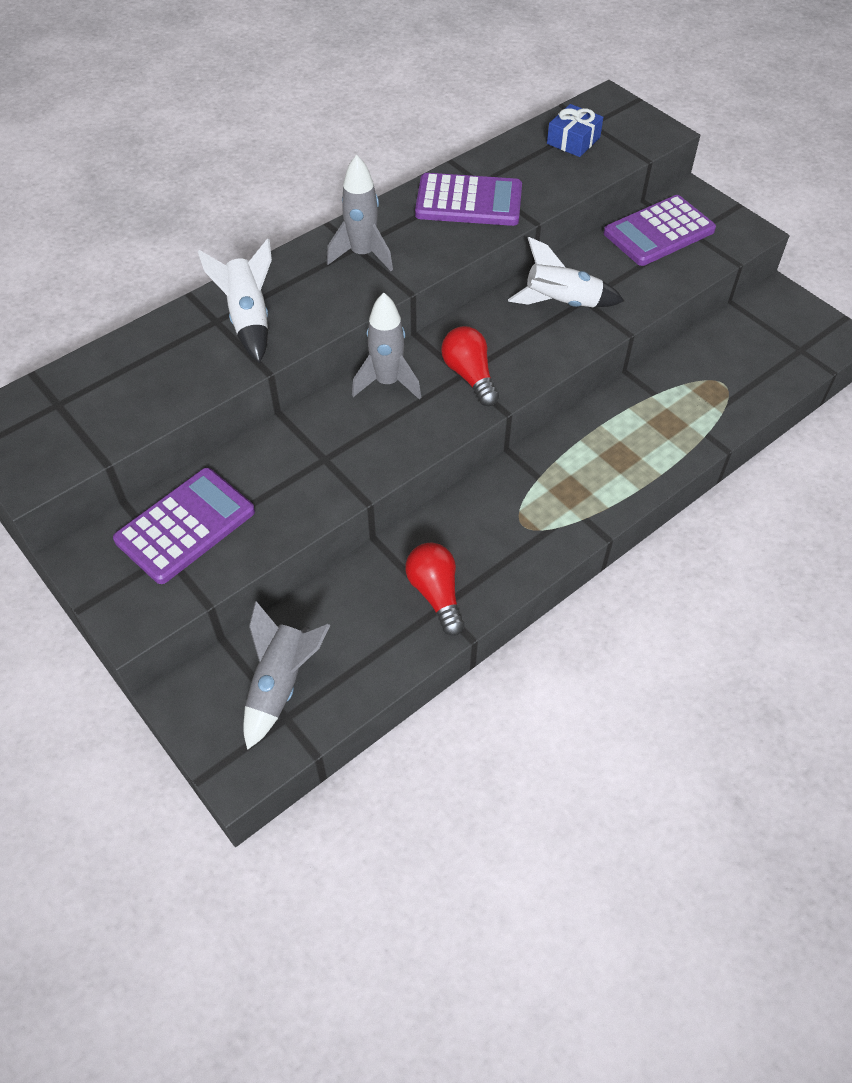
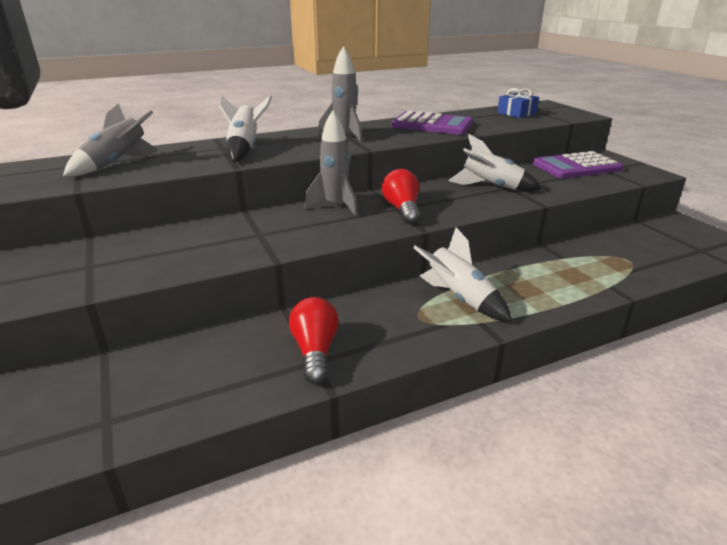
camera: 15 degrees right, 25 degrees down
(185, 526) = (120, 253): purple calculator -> none
(280, 684) = (124, 392): grey rocket -> grey rocket (117, 164)
(556, 487) = (459, 298): none -> white rocket

